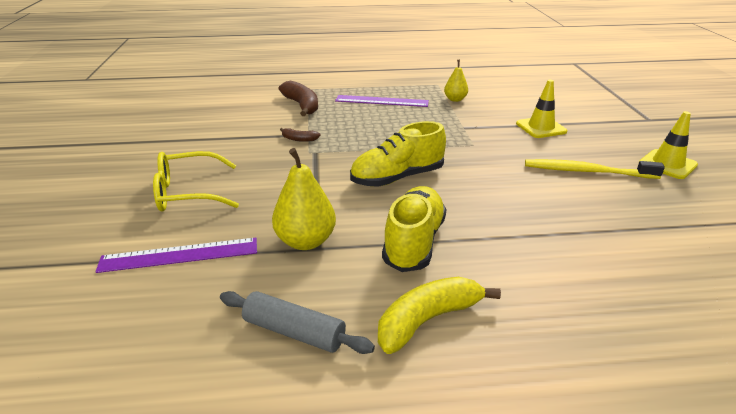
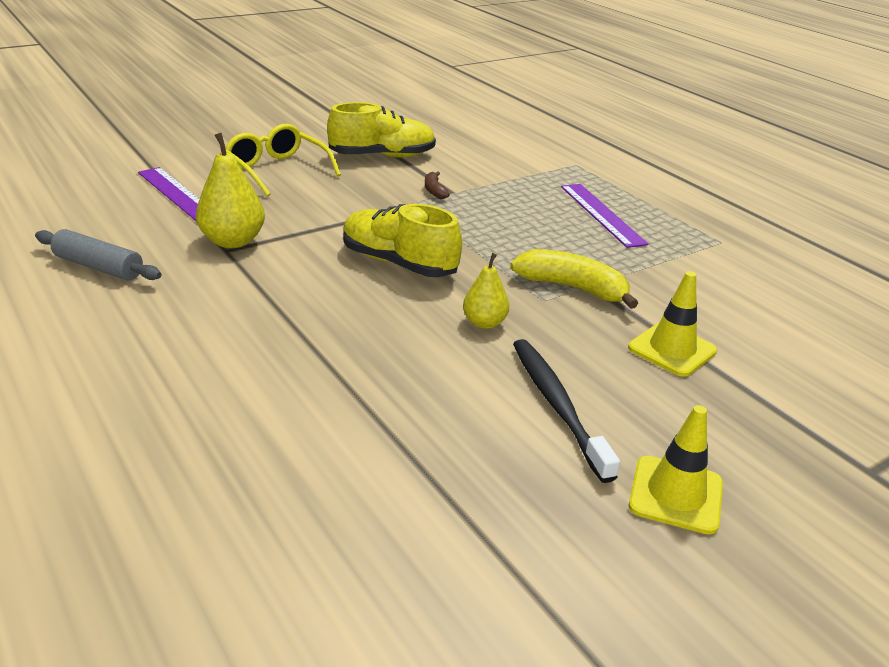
camera: 60 degrees right, 0 degrees up
(294, 331) = (99, 267): grey rolling pin -> grey rolling pin turned 60 degrees counterclockwise
(302, 105) = (523, 172): brown banana -> none
(414, 242) = (268, 297): yellow shoe -> yellow shoe (382, 156)
(427, 320) = (140, 327): yellow banana -> yellow banana (572, 288)
(455, 99) = (682, 264): yellow pear -> yellow pear (484, 323)
(586, 171) = (557, 405): yellow toothbrush -> black toothbrush

